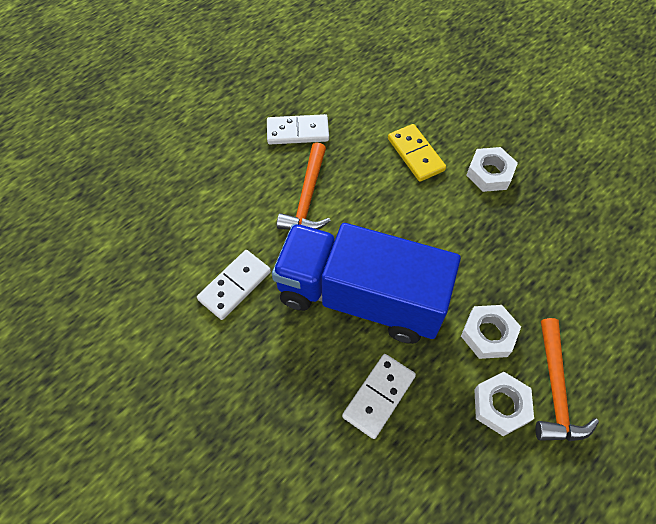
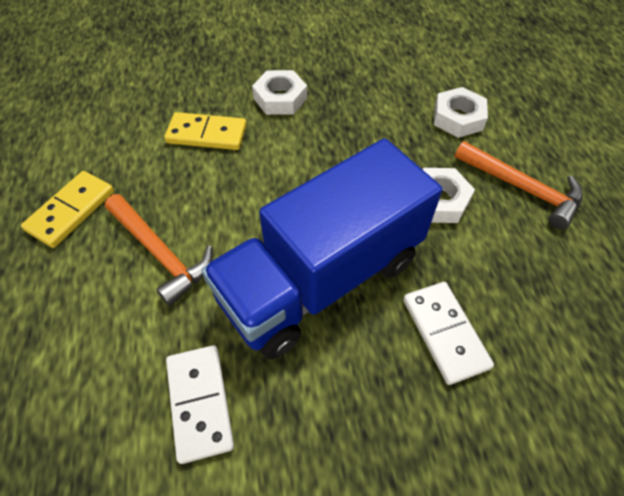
camera: 55 degrees left, 5 degrees down
(297, 132) = (71, 211): white domino -> yellow domino
(501, 405) = (514, 236): white nut -> white nut (458, 118)

